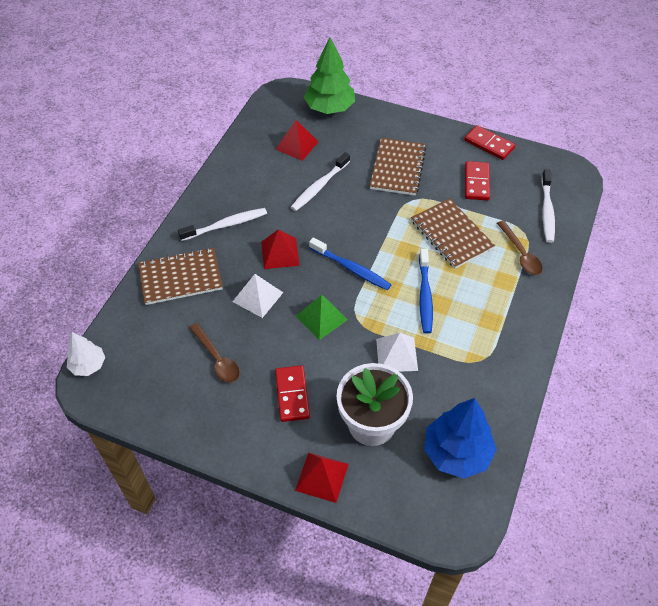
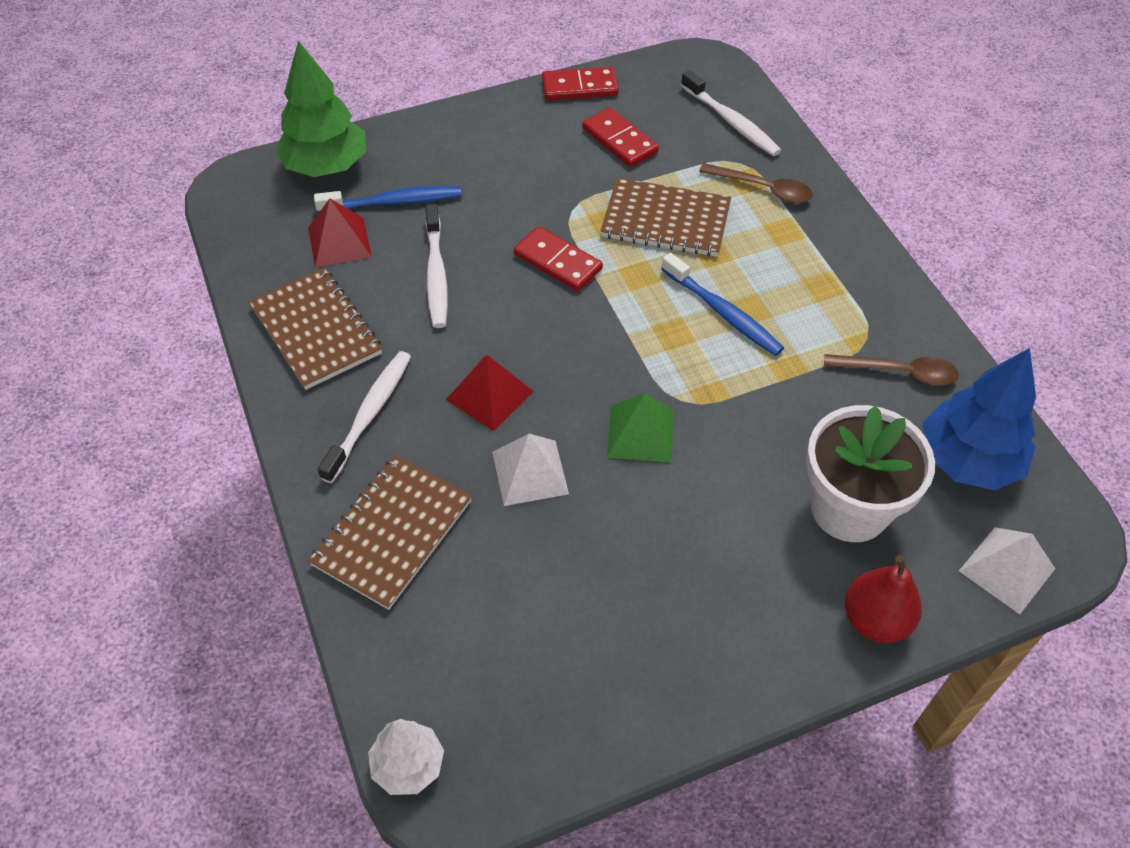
camera: 45 degrees left, 0 degrees up
(217, 359) = (576, 595): brown spoon -> brown spoon (899, 372)
(292, 395) = (723, 555): red domino -> red domino (558, 261)
(322, 477) = (875, 620): red pyramid -> red pear
(351, 268) = (602, 346): blue toothbrush -> blue toothbrush (393, 202)
(396, 354) = (776, 405): white pyramid -> white pyramid (1006, 569)
(397, 168) = (507, 185): brown notebook -> brown notebook (316, 330)

